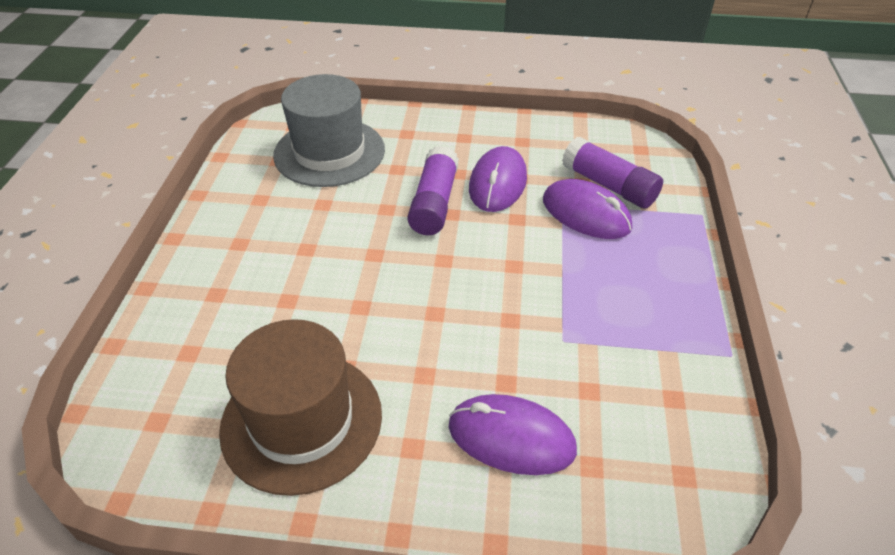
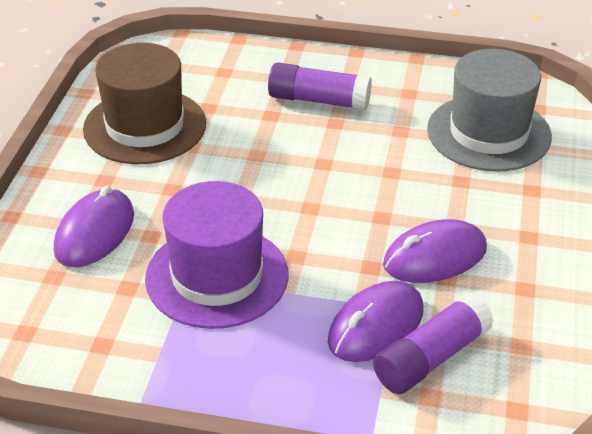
camera: 95 degrees right, 5 degrees down
(434, 203) = (399, 205): purple glue stick -> purple glue stick (319, 100)
(498, 183) = (435, 257): purple mouse -> purple mouse turned 45 degrees counterclockwise
(555, 319) = (217, 276): none -> purple hat

